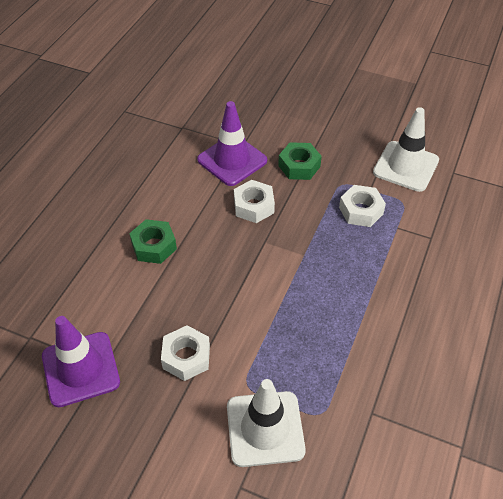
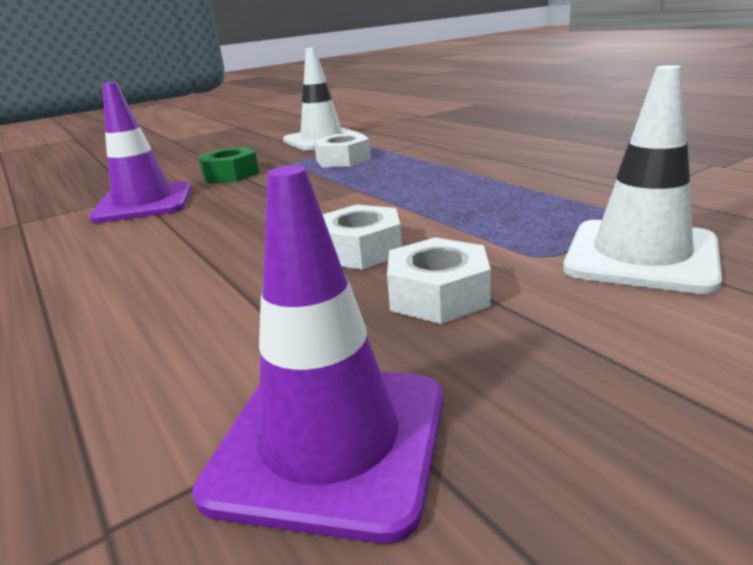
camera: 55 degrees left, 25 degrees down
(154, 246) = (168, 281): green nut -> none
(254, 206) = (238, 203): white nut -> white nut (361, 250)

